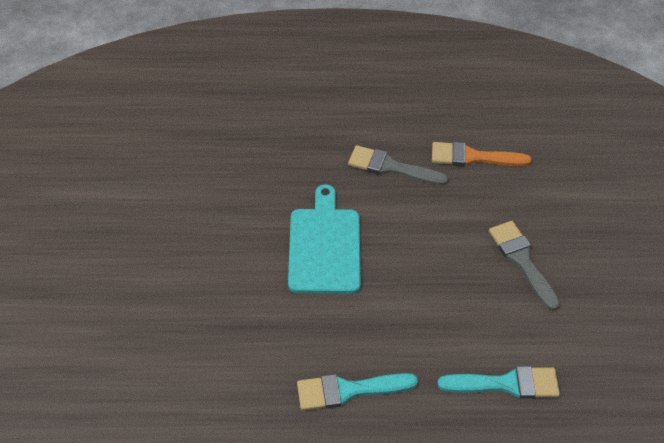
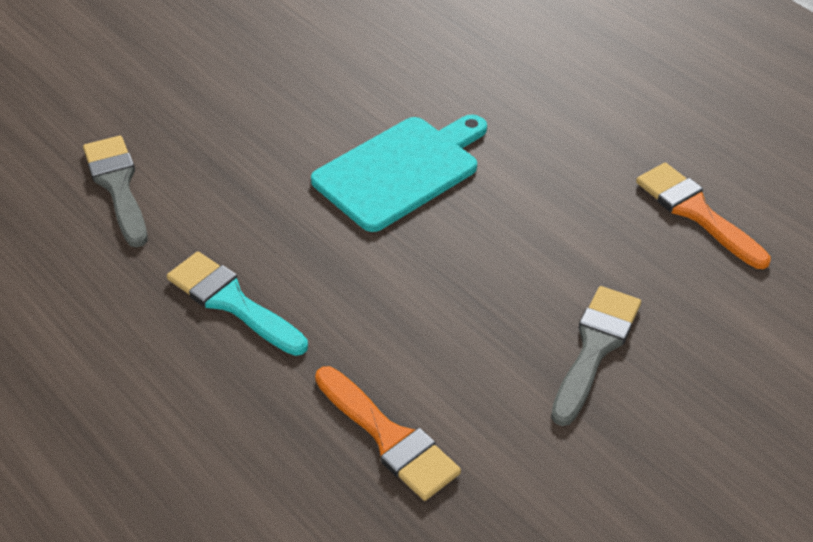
camera: 50 degrees right, 5 degrees down
(391, 167) = (581, 155): grey brush -> grey brush (118, 185)
(506, 384) = (389, 438): turquoise brush -> orange brush

